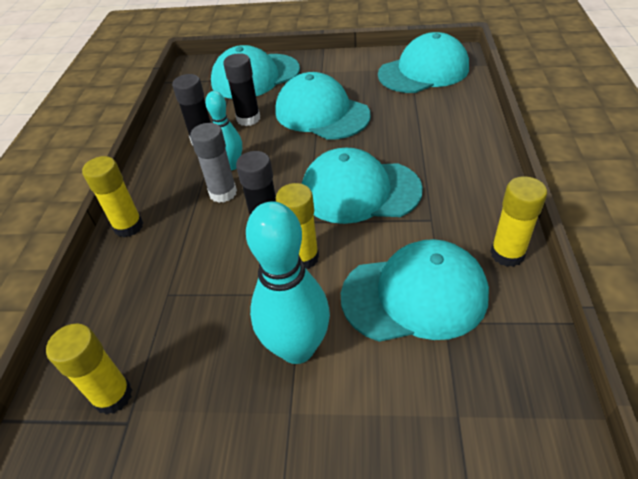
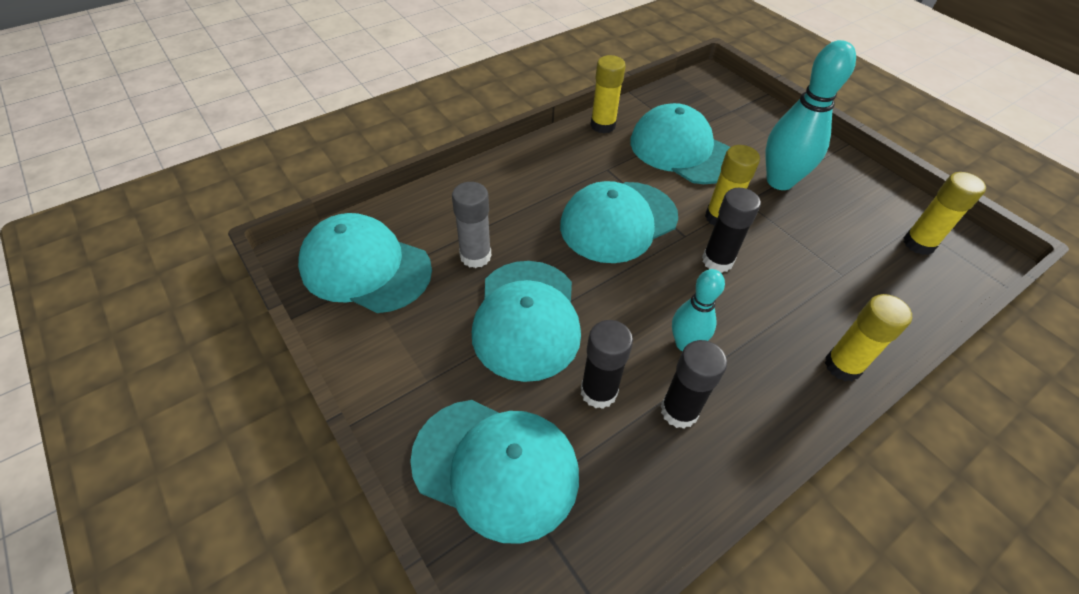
camera: 135 degrees left, 5 degrees up
(223, 193) = (724, 320): grey glue stick -> grey glue stick (475, 256)
(360, 191) = (618, 222): turquoise cap -> turquoise cap turned 90 degrees clockwise

